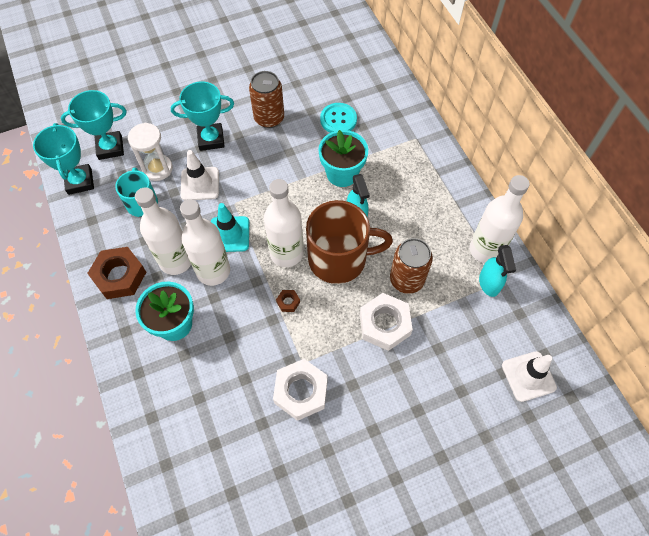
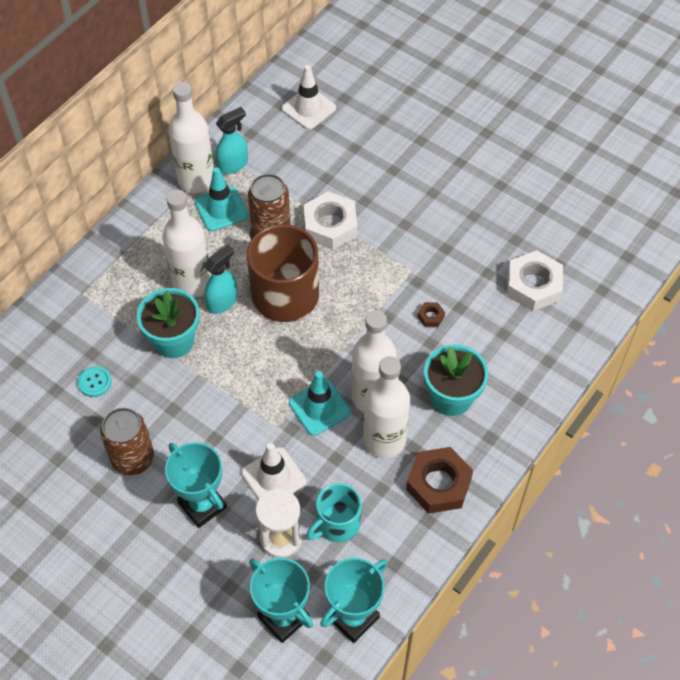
camera: 120 degrees left, 5 degrees down
(286, 253) = (307, 342): white bottle -> white bottle (192, 283)
(288, 302) = (360, 312): brown nut -> brown nut (430, 316)
(301, 391) = (439, 258): white nut -> white nut (533, 285)
(338, 119) = (95, 382): turquoise button -> turquoise button, size x0.66
(445, 254) = (221, 209): none -> turquoise traffic cone

